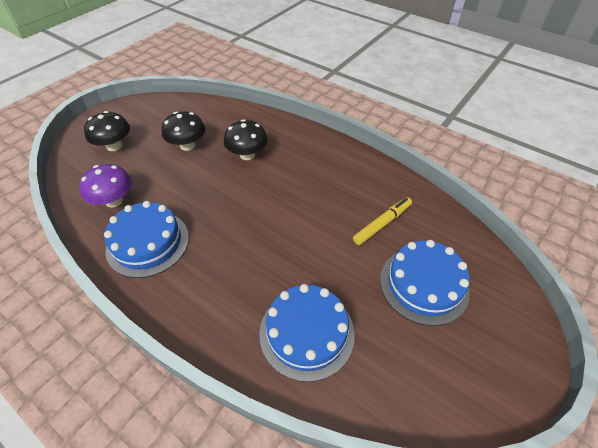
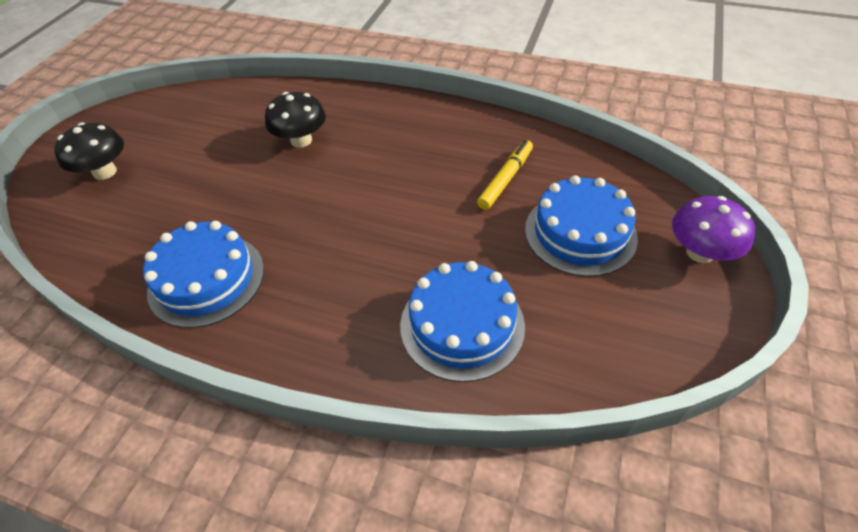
camera: 15 degrees left, 0 degrees up
(114, 200) = (134, 240): purple mushroom -> purple mushroom (700, 252)
(187, 145) = (213, 147): black mushroom -> none

